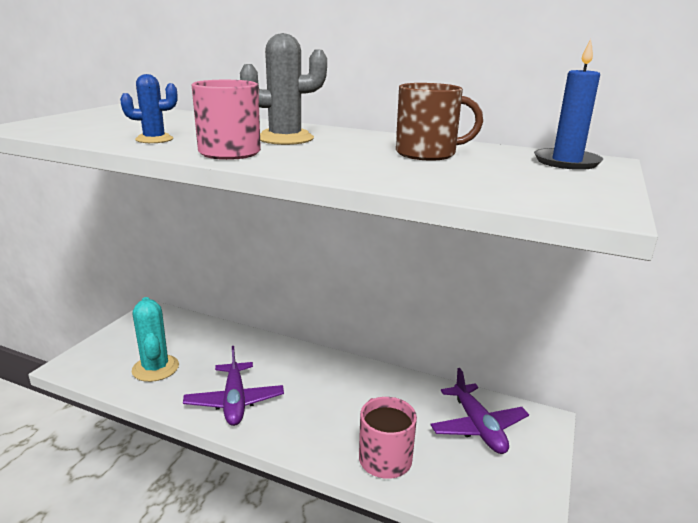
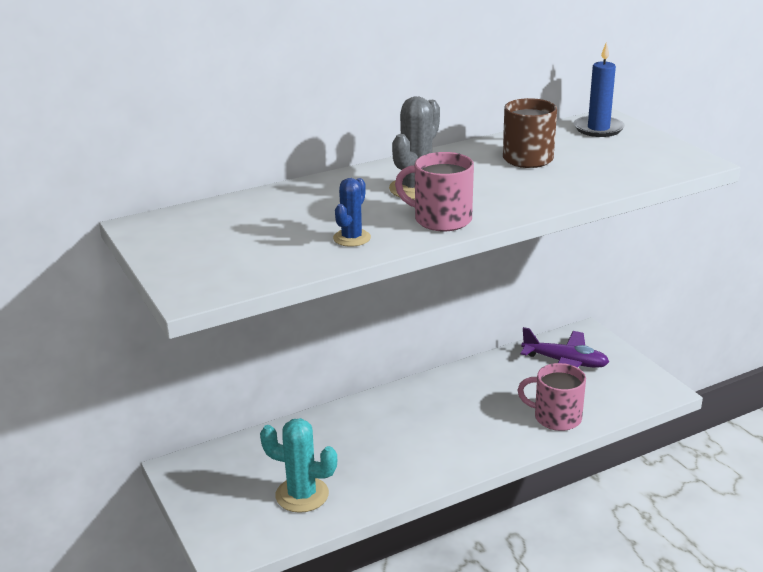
camera: 50 degrees left, 5 degrees up
(234, 401) = (411, 463): purple plane -> none

